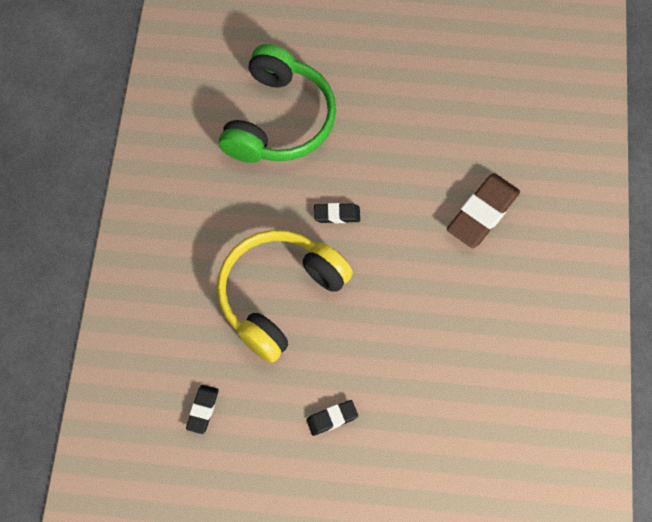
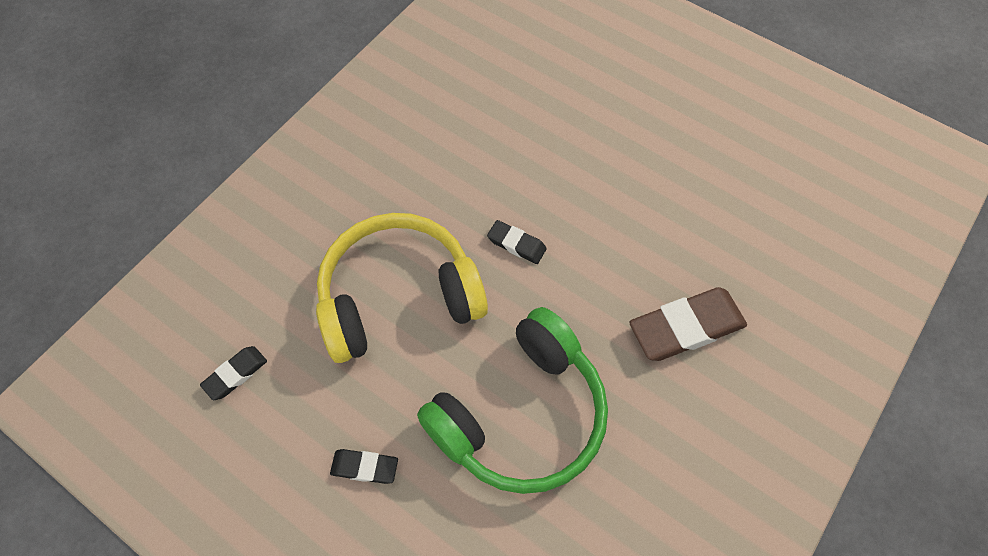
camera: 30 degrees right, 5 degrees down
(279, 120) = (517, 121): green headphones -> green headphones (521, 414)

